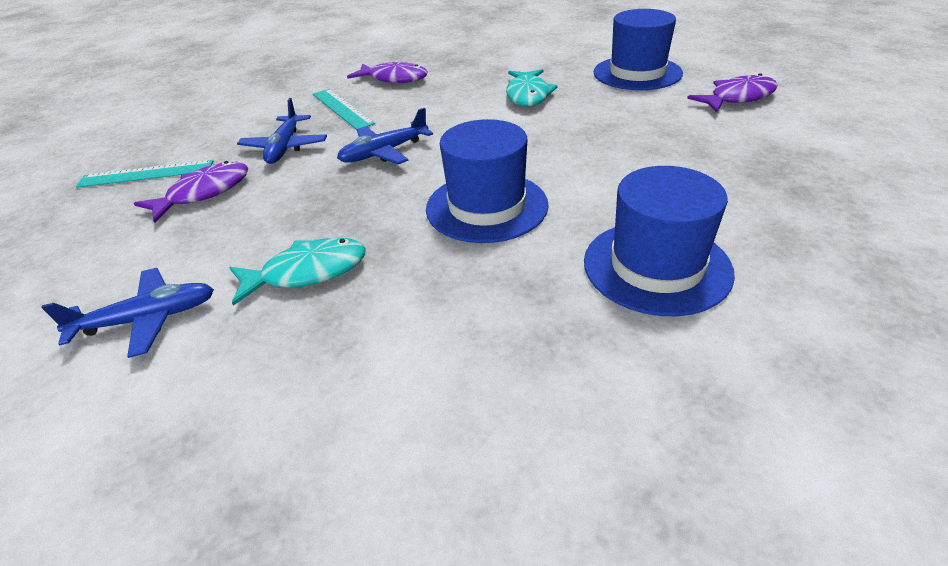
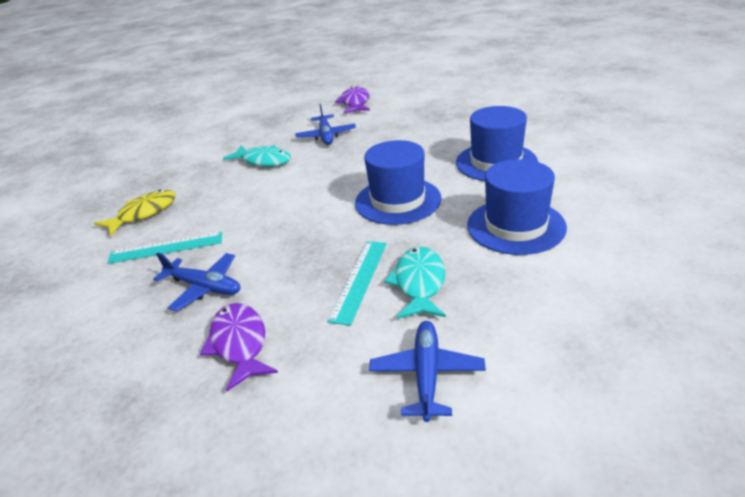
camera: 65 degrees left, 5 degrees down
(146, 174) = (145, 395): turquoise ruler -> turquoise ruler (359, 280)
(384, 152) = (278, 233): blue plane -> blue plane (326, 136)
(394, 79) = (144, 213): purple fish -> yellow fish
(637, 73) = (285, 120): blue hat -> blue hat (516, 226)

